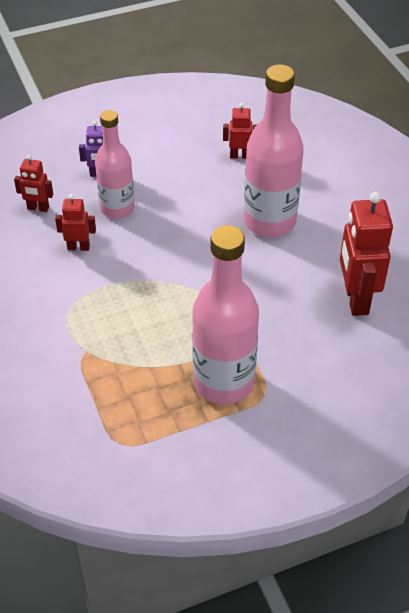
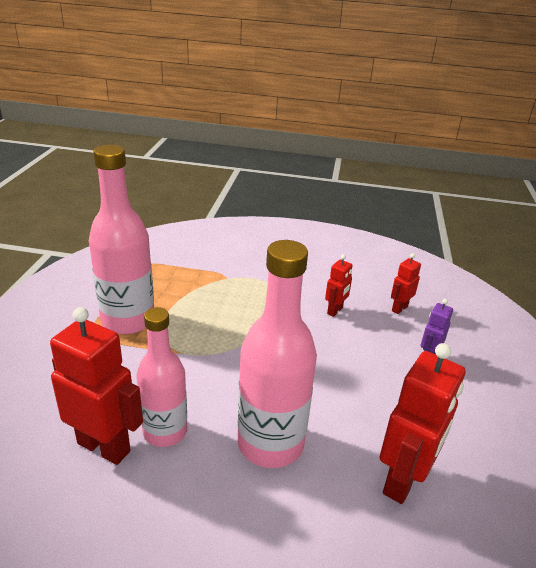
camera: 120 degrees right, 15 degrees down
(117, 208) = (369, 348): pink bottle -> pink bottle (165, 431)
(239, 156) = (403, 481): red robot -> red robot, size x1.91

